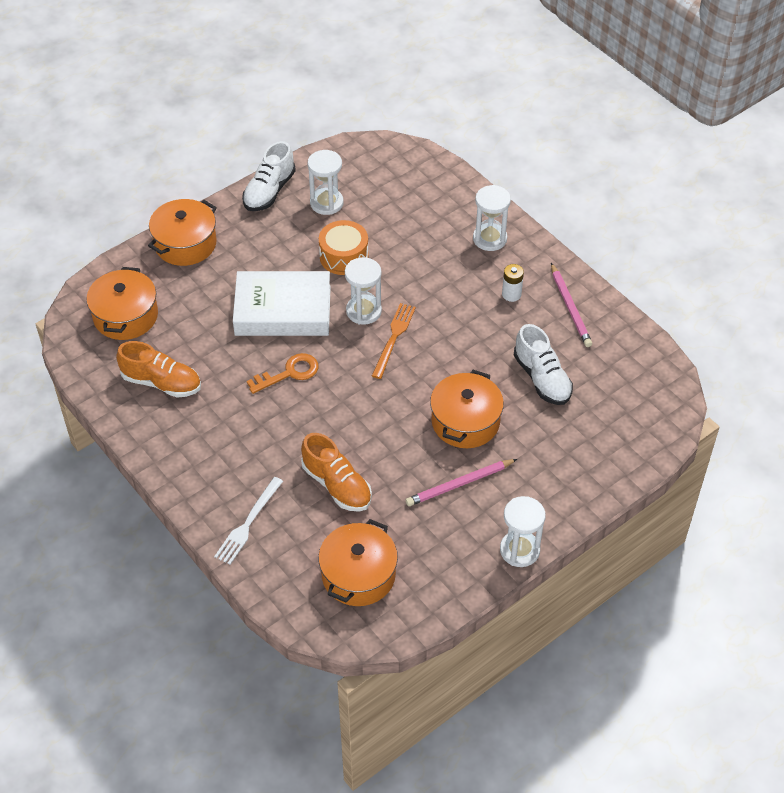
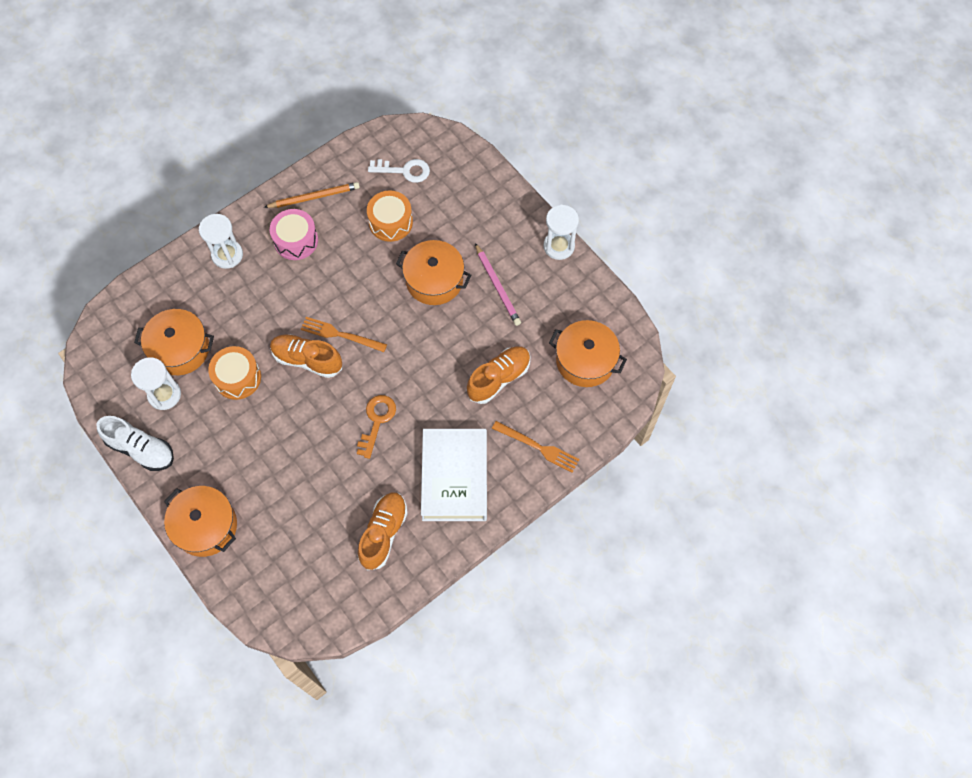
camera: 90 degrees left, 15 degrees up
(125, 316) = (298, 576): orange pot -> orange pot (180, 349)
(248, 523) = (538, 447): white fork -> orange fork
(283, 310) = (301, 429): white book -> white book (454, 477)
(289, 373) = (377, 421): orange key -> orange key turned 45 degrees clockwise
(363, 311) = (307, 360): white hourglass -> orange shoe
(511, 294) = (296, 240): white battery -> pink drum
(542, 378) = (391, 222): white shoe -> orange drum
(570, 307) = (314, 197): pink pencil -> orange pencil
(616, 390) = (404, 171): none -> white key

